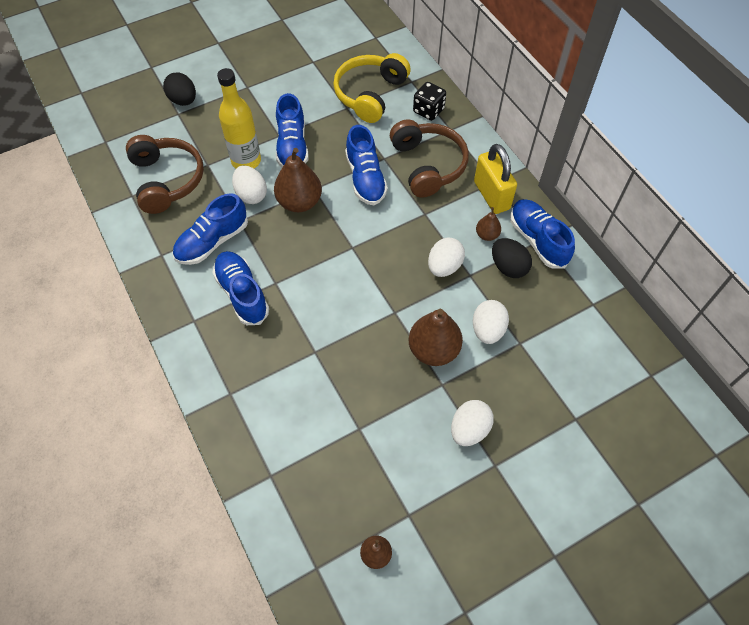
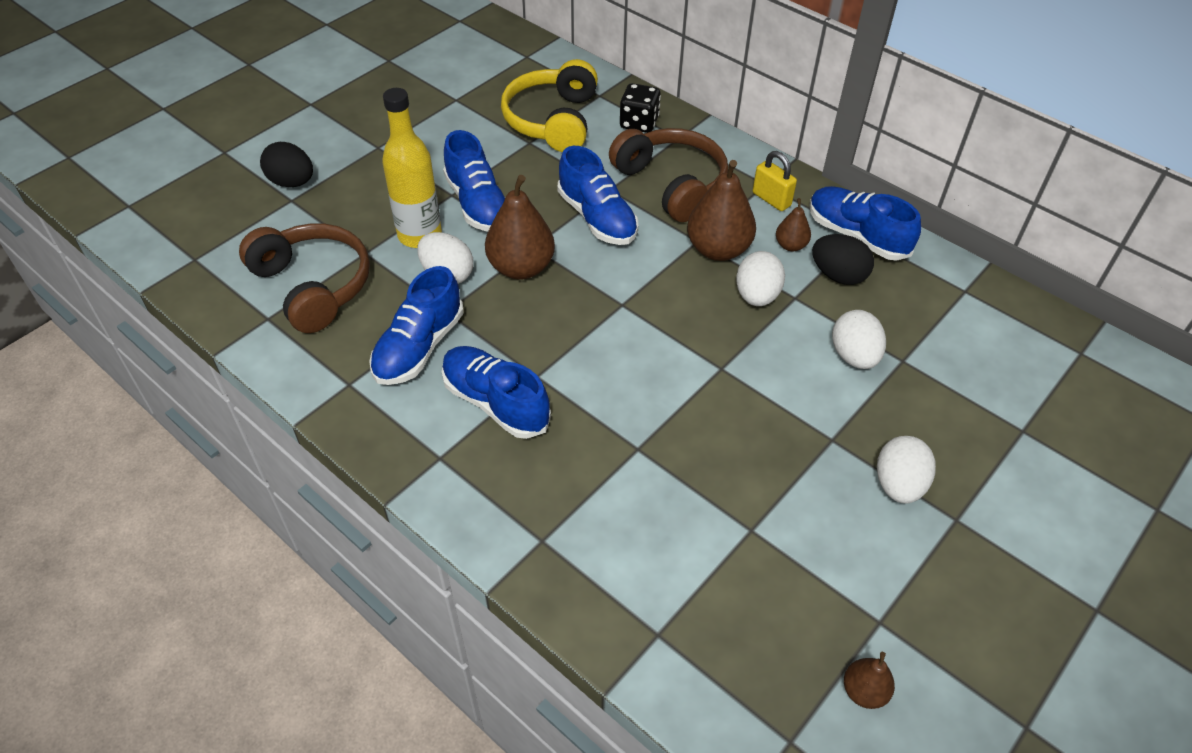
camera: 20 degrees left, 10 degrees down
(433, 350) = (798, 400): brown pear -> brown pear (718, 249)
(491, 195) = (771, 199): yellow padlock -> yellow padlock, size x0.62

